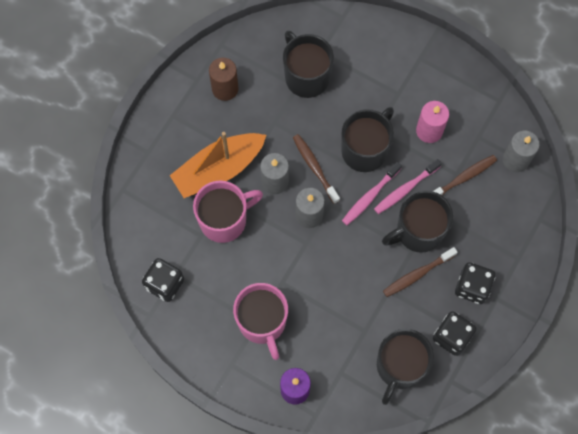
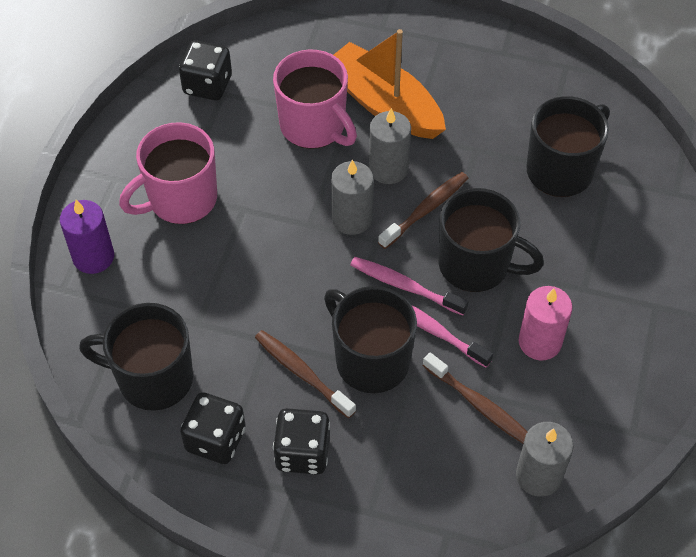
camera: 75 degrees right, 15 degrees down
(225, 89) = (503, 84): brown candle -> none

